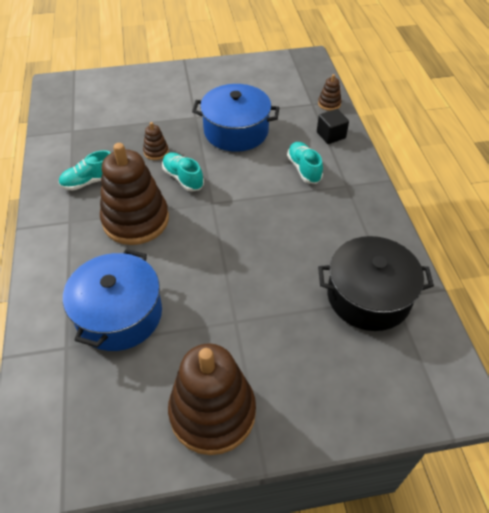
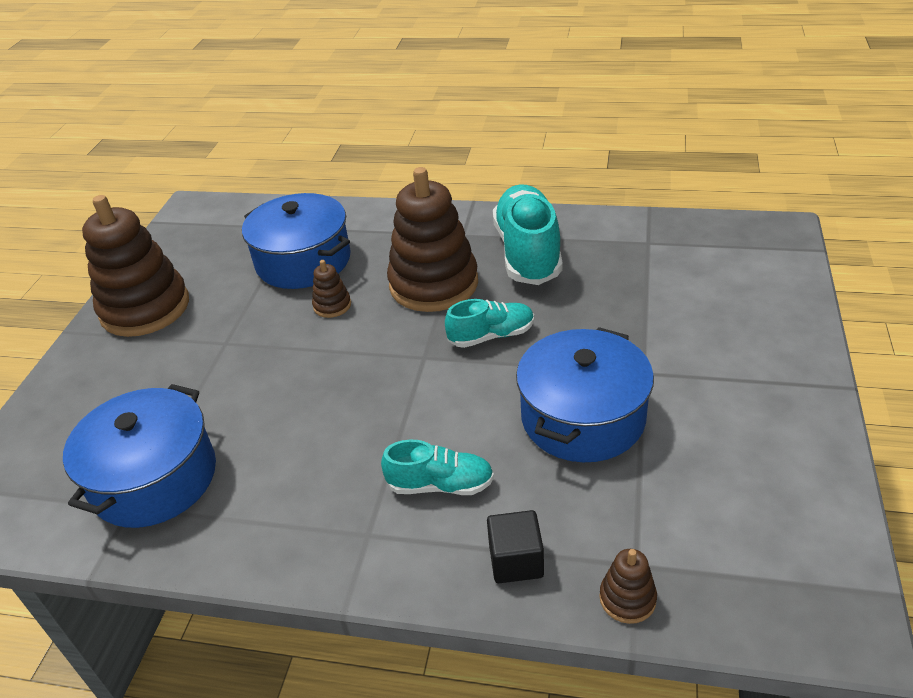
camera: 115 degrees right, 10 degrees down
(90, 181) = (527, 252): turquoise shoe -> turquoise shoe, size x1.81
(156, 152) = (564, 316): brown stacking toy -> brown stacking toy (332, 305)
(368, 296) = (154, 478): black pot -> blue pot

